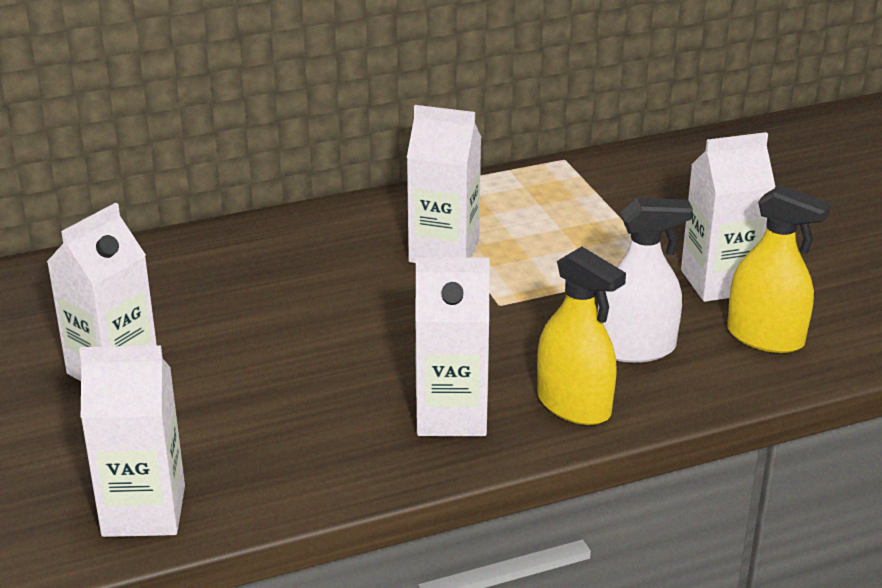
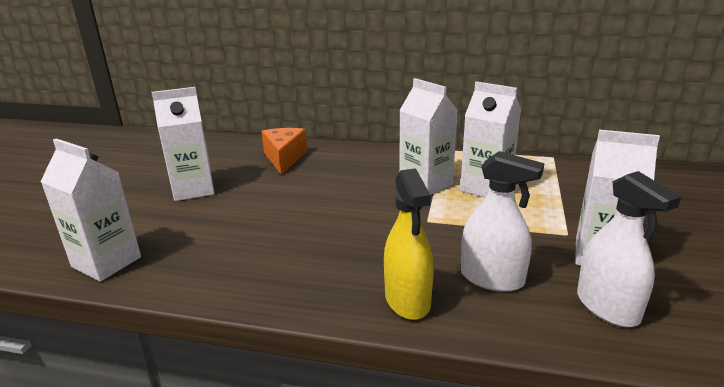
camera: 35 degrees right, 5 degrees down
(189, 274) = (284, 158): none -> orange cheese
(451, 415) = (323, 275): white carton -> white carton (486, 188)
(765, 337) = (607, 307): yellow spray bottle -> white spray bottle

